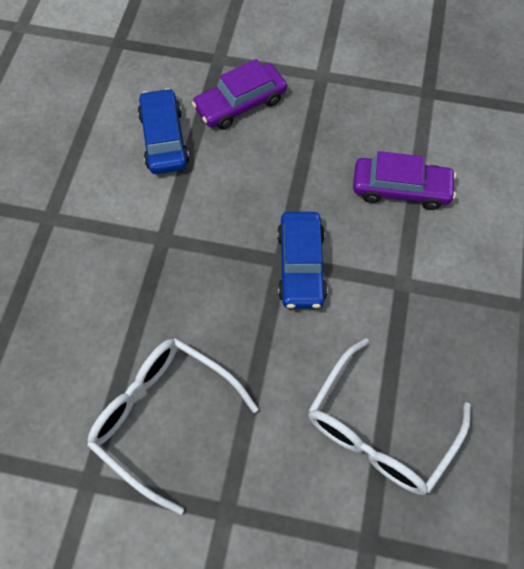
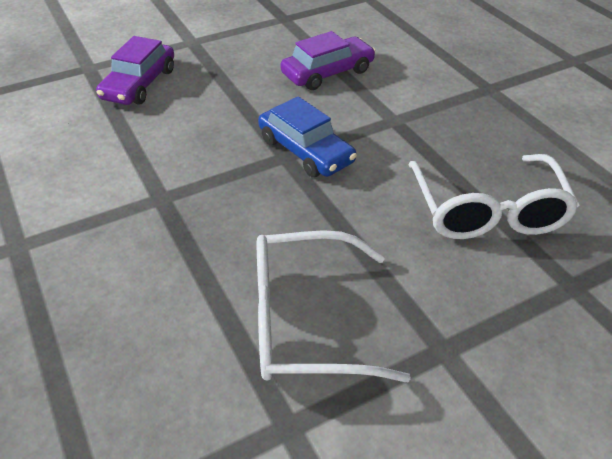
camera: 40 degrees left, 20 degrees down
(164, 139) = (89, 135): blue car -> none

